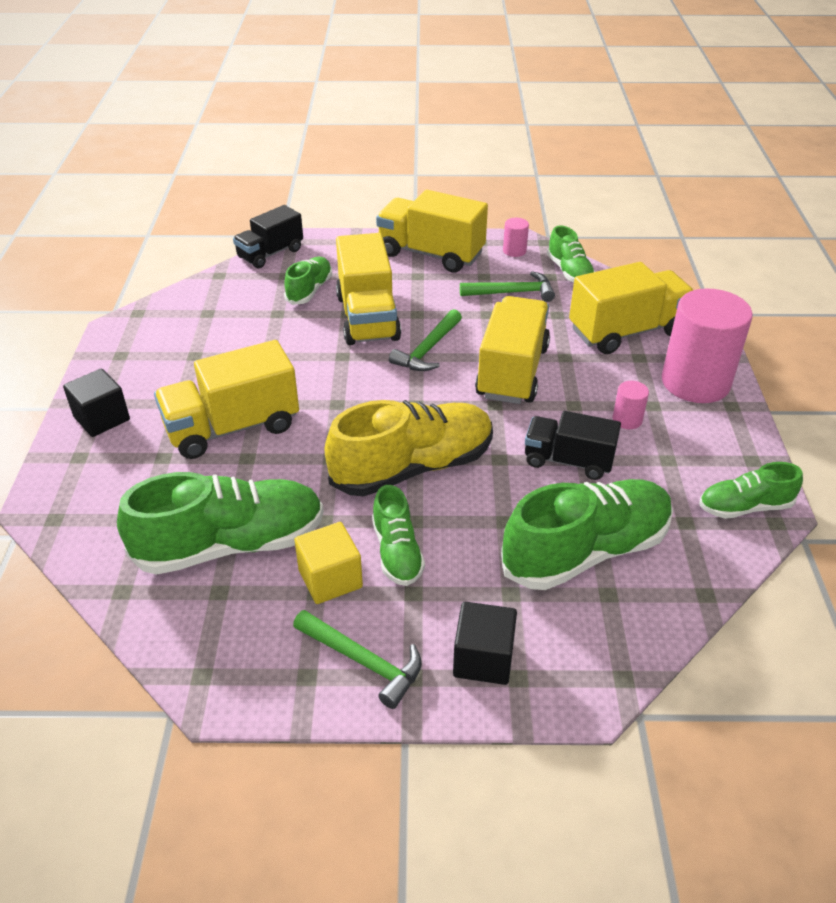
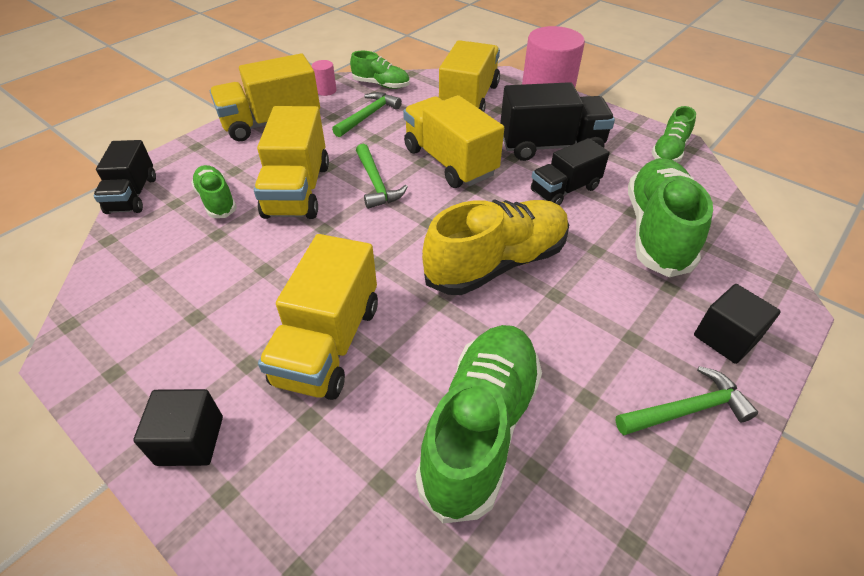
camera: 50 degrees left, 5 degrees up
(330, 579) = (579, 380): yellow cube -> none
(368, 317) = (297, 190): yellow truck -> yellow truck turned 60 degrees clockwise
(397, 552) = (581, 323): green shoe -> none
(412, 467) = (496, 263): yellow shoe -> yellow shoe turned 45 degrees clockwise
(627, 420) = (551, 146): pink cylinder -> black truck

